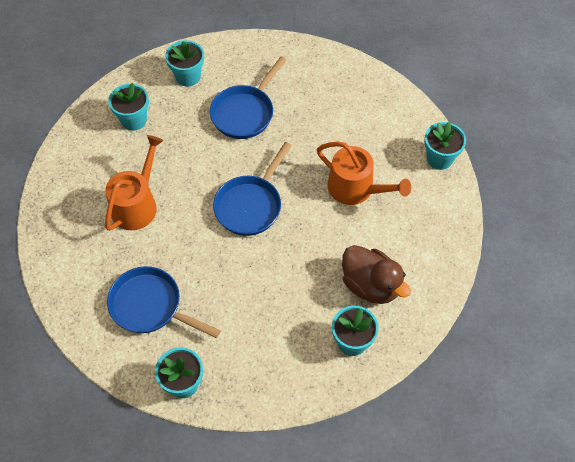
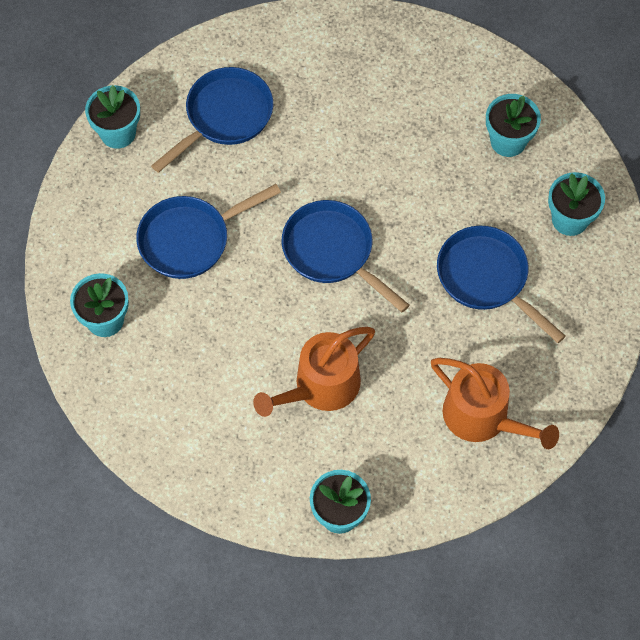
camera: 105 degrees right, 5 degrees up
(137, 204) = (371, 124): orange watering can -> orange watering can (482, 417)
(266, 301) = (190, 239): none -> blue pan
(371, 285) = (172, 363): brown duck -> none

